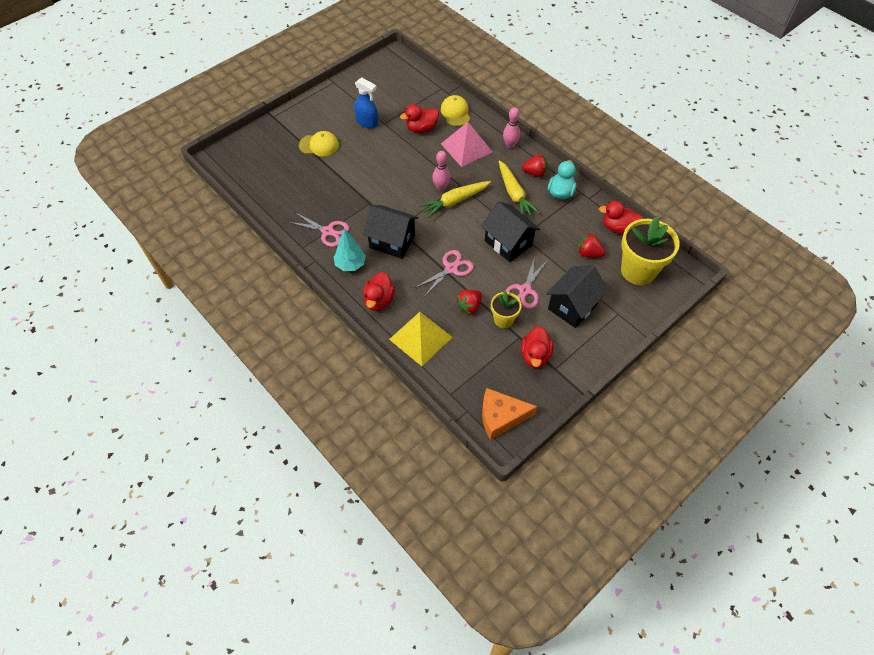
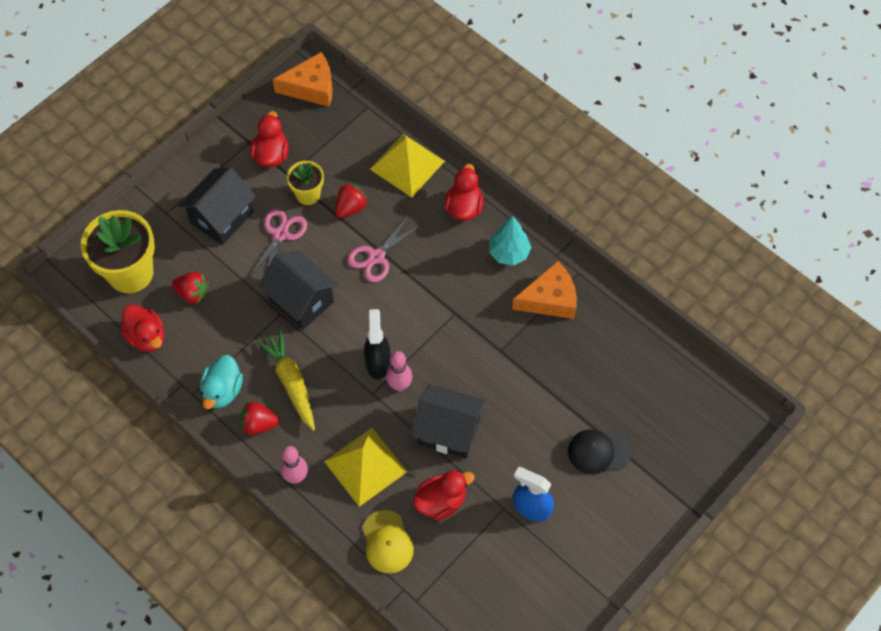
camera: 175 degrees right, 5 degrees up
(319, 145) = (598, 452): yellow cap -> black cap
(328, 231) = (550, 299): pink scissors -> orange cheese
(392, 241) = (459, 291): black house -> black house (448, 431)
(455, 201) = (378, 362): yellow carrot -> black spray bottle
(466, 147) = (365, 466): pink pyramid -> yellow pyramid
(618, 228) = (147, 337): red duck -> red duck turned 45 degrees clockwise

